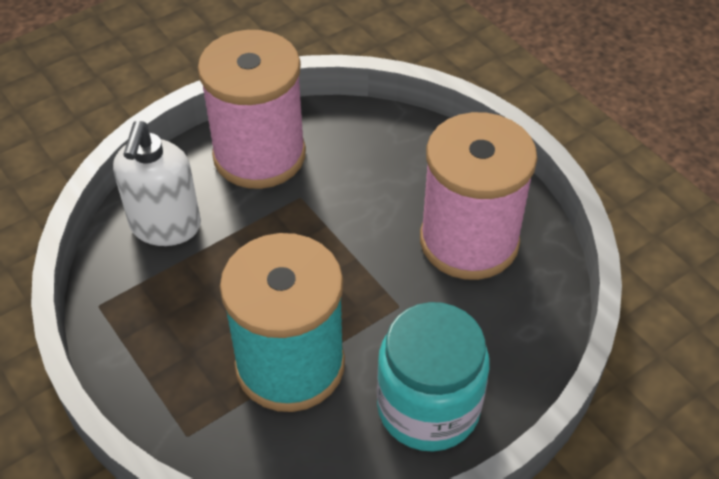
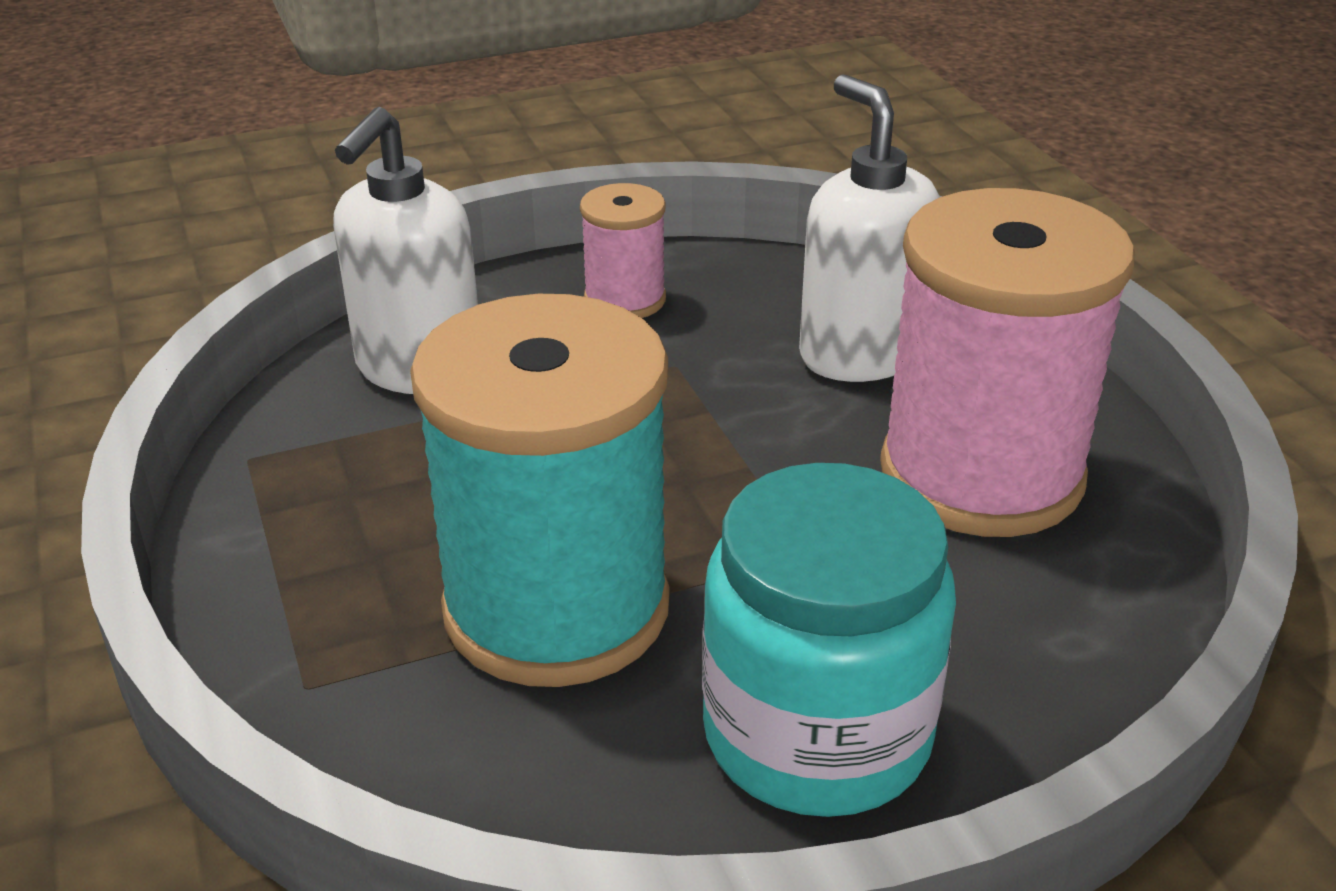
camera: 15 degrees right, 15 degrees down
(259, 155) = (625, 300): pink spool -> pink spool, size x0.48
(393, 172) = (860, 354): none -> white soap dispenser

